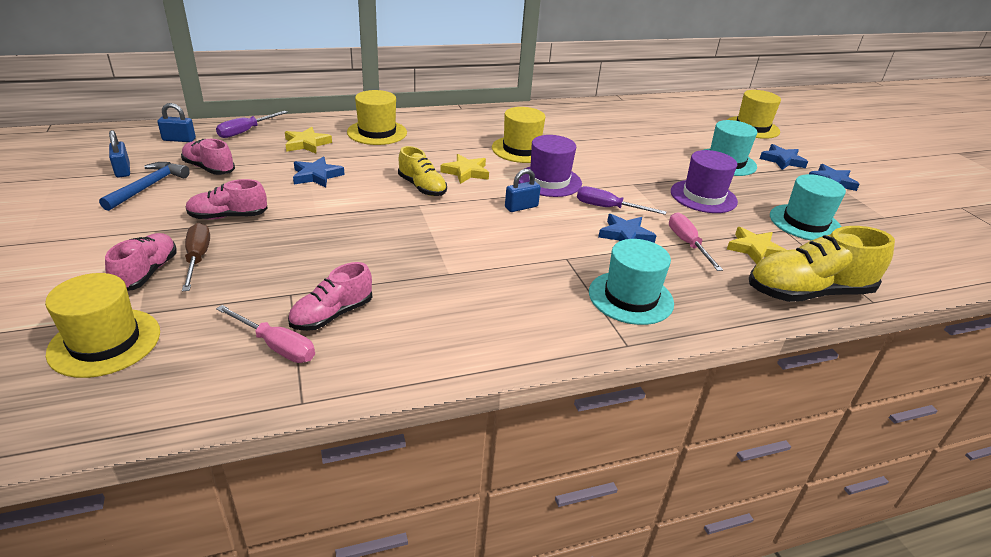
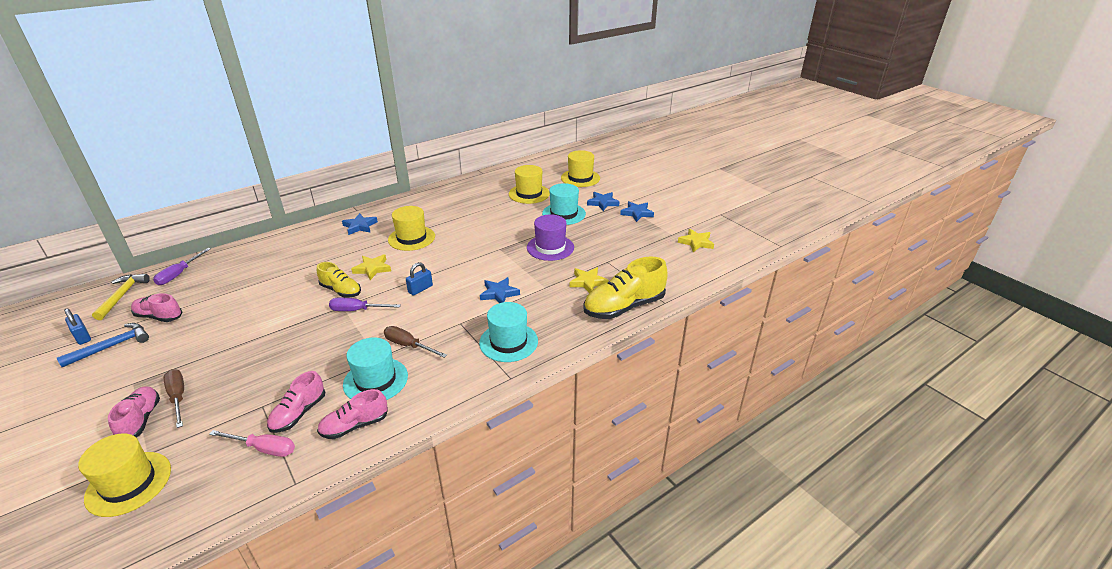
camera: 15 degrees left, 0 degrees up
(148, 187) = (112, 346): blue hammer -> blue hammer turned 45 degrees clockwise
(179, 139) = (122, 296): blue padlock -> yellow hammer
(228, 216) = (191, 355): pink shoe -> pink shoe (355, 426)
(306, 144) = (236, 273): yellow star -> yellow star (696, 242)
(316, 176) = (253, 301): blue star -> blue star (360, 226)
(377, 132) = (292, 249): yellow hat -> yellow hat (529, 194)
(492, 269) = (408, 345): none -> brown screwdriver
(549, 181) = (437, 261): purple hat -> none
(608, 208) = (484, 274): purple screwdriver -> purple screwdriver (357, 310)
(687, 244) = (542, 289): pink screwdriver -> none
(805, 223) = (620, 252): turquoise hat -> turquoise hat (375, 380)

